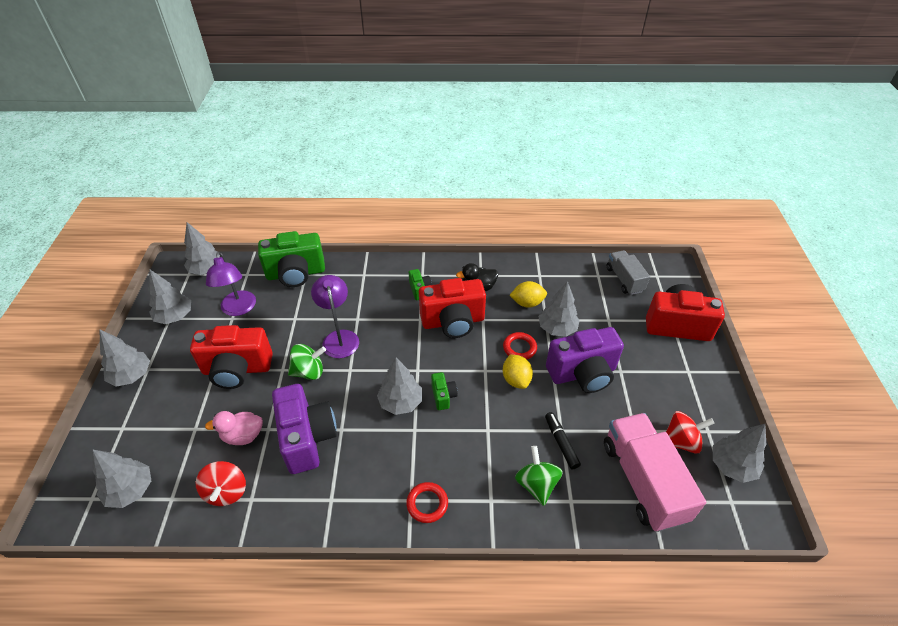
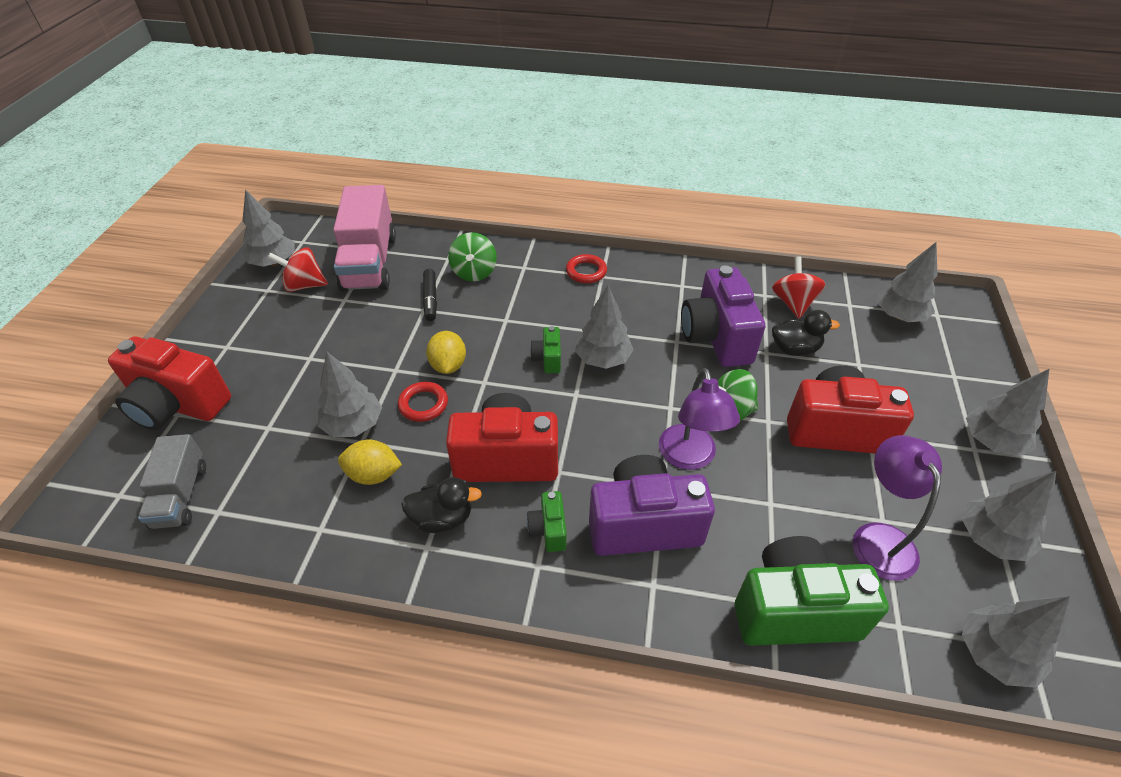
camera: 170 degrees left, 0 degrees up
(243, 436) = (794, 349): pink duck -> black duck
(582, 373) = (359, 361): purple camera -> purple camera (643, 524)

